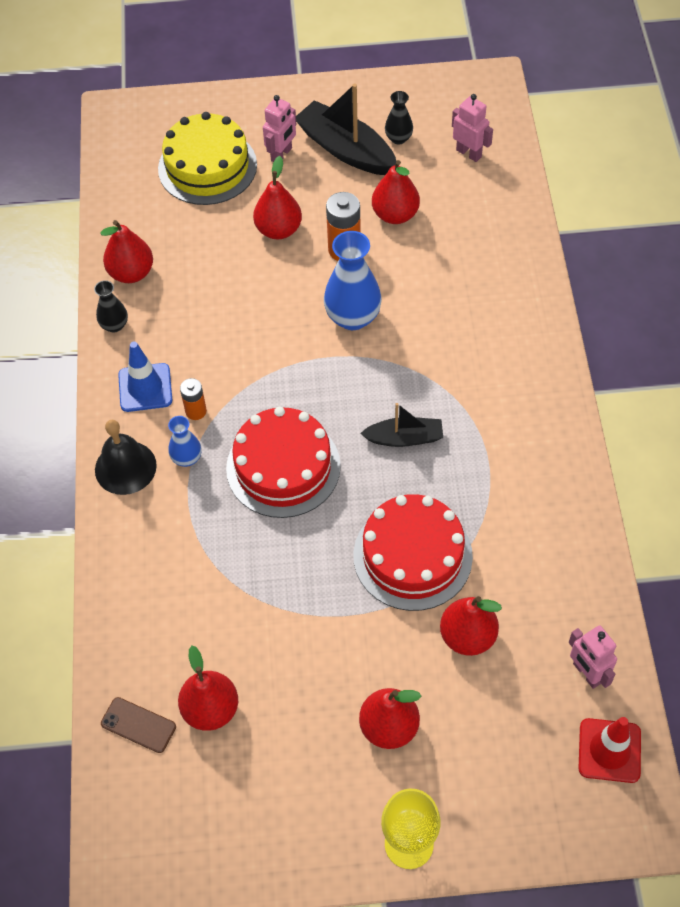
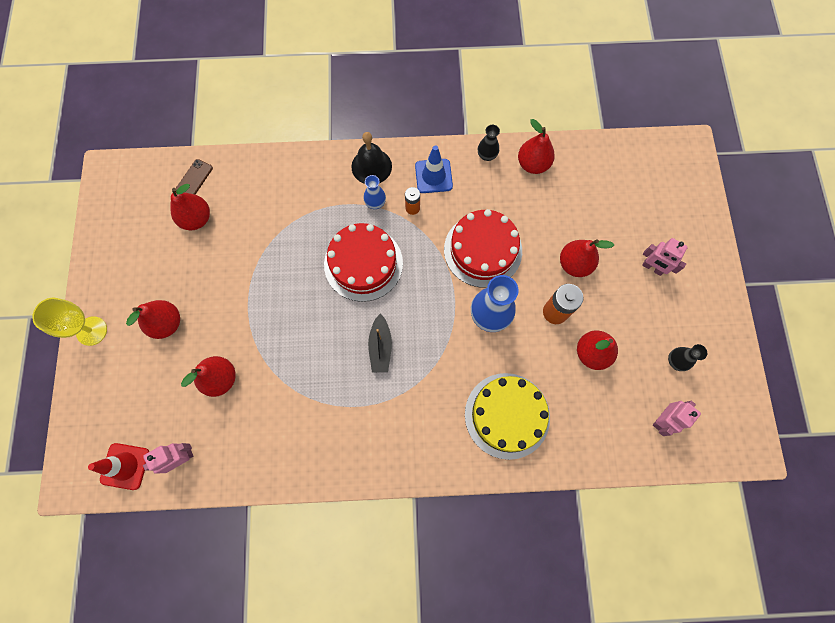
camera: 90 degrees right, 15 degrees up
(207, 167) = (636, 213): yellow cake -> yellow cake (507, 415)
(346, 149) = (660, 317): black boat -> none
(412, 556) = (285, 346): red cake -> red cake (483, 250)

